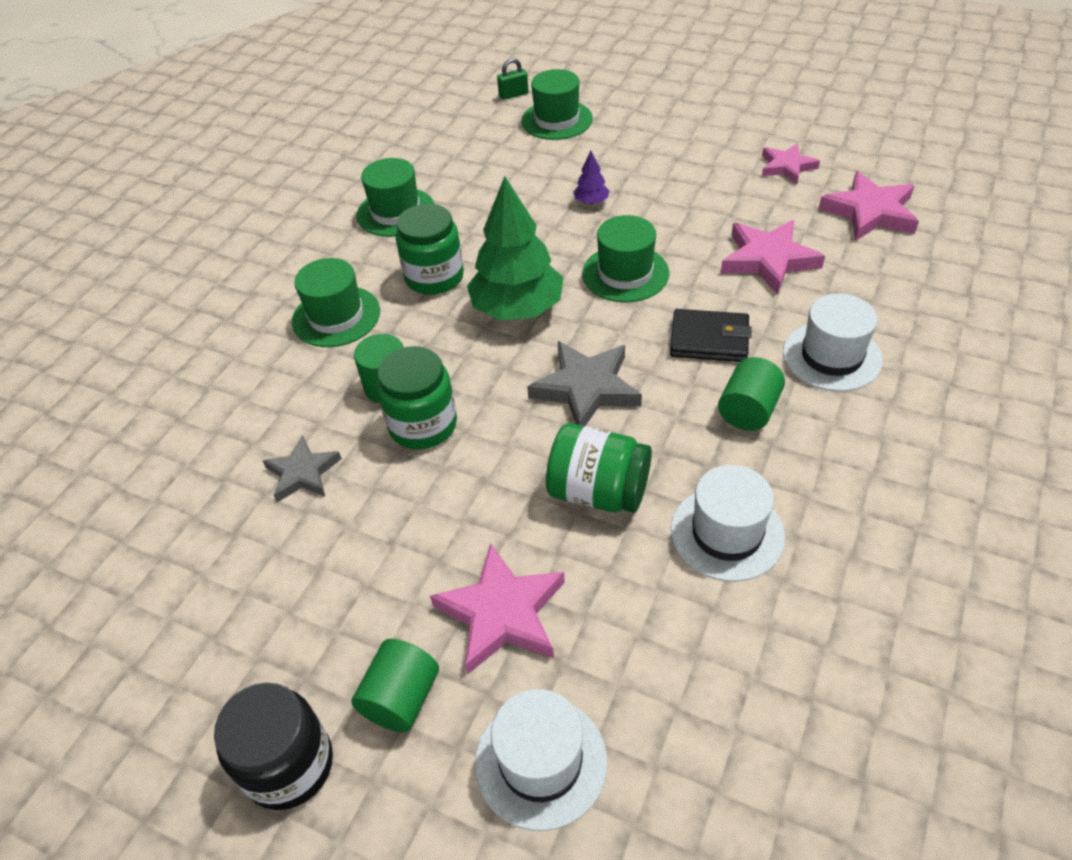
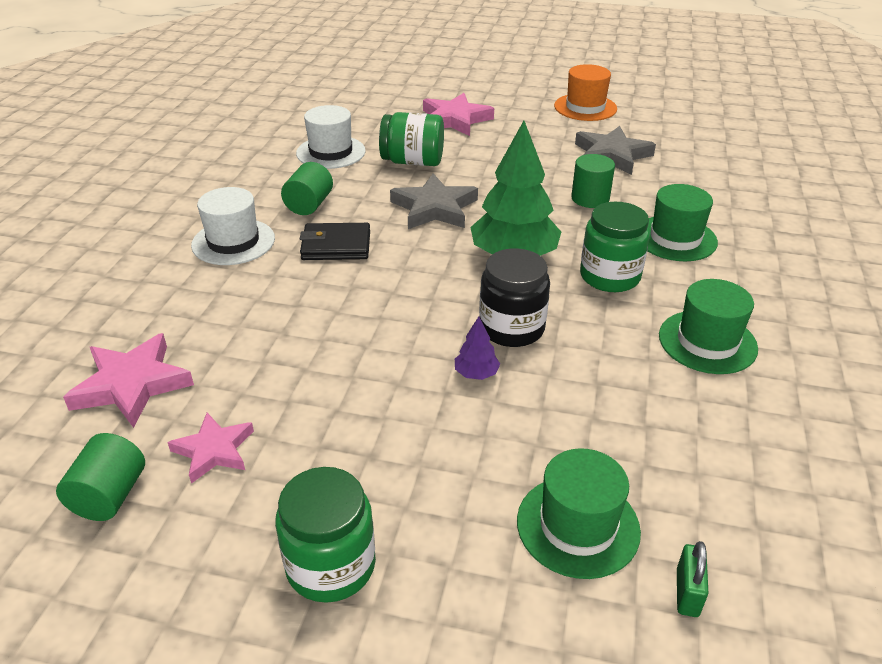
camera: 165 degrees right, 10 degrees down
(251, 626) = (585, 107): none -> orange hat
(289, 765) = (532, 81): black jar -> black jar (511, 328)
(303, 473) = (611, 155): grey star -> grey star, size x1.55
(401, 698) = (493, 97): green cylinder -> green cylinder (110, 496)
(423, 425) = (547, 181): green jar -> green jar (331, 565)
(513, 95) = (687, 592): green padlock -> green padlock turned 45 degrees counterclockwise
(541, 761) = (420, 89): white hat -> none
(625, 273) = (418, 294): green hat -> none
(768, 260) = (269, 318): pink star -> none

